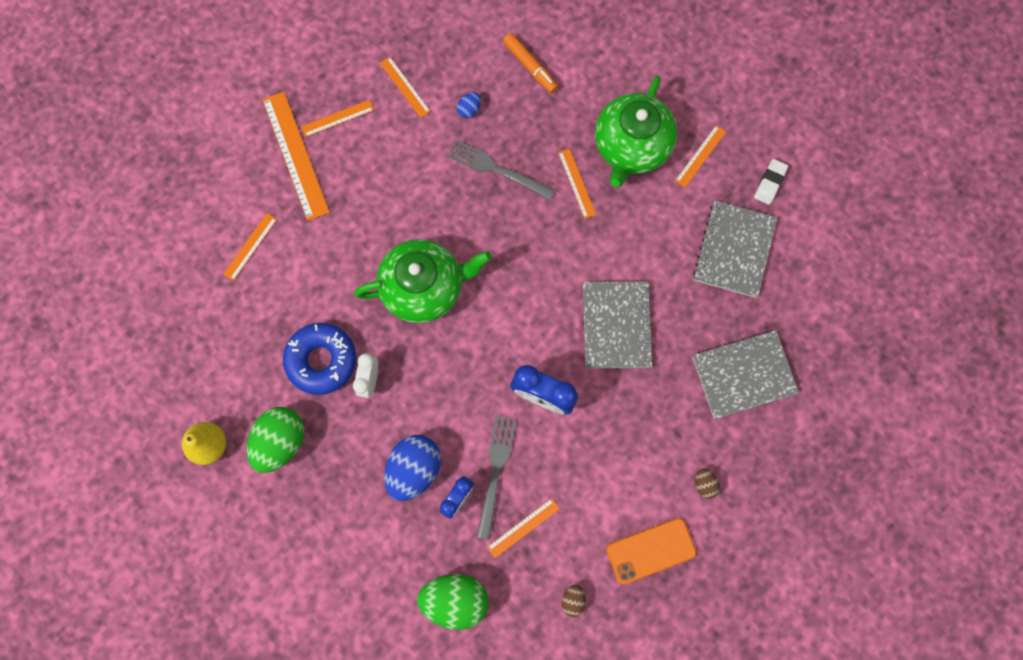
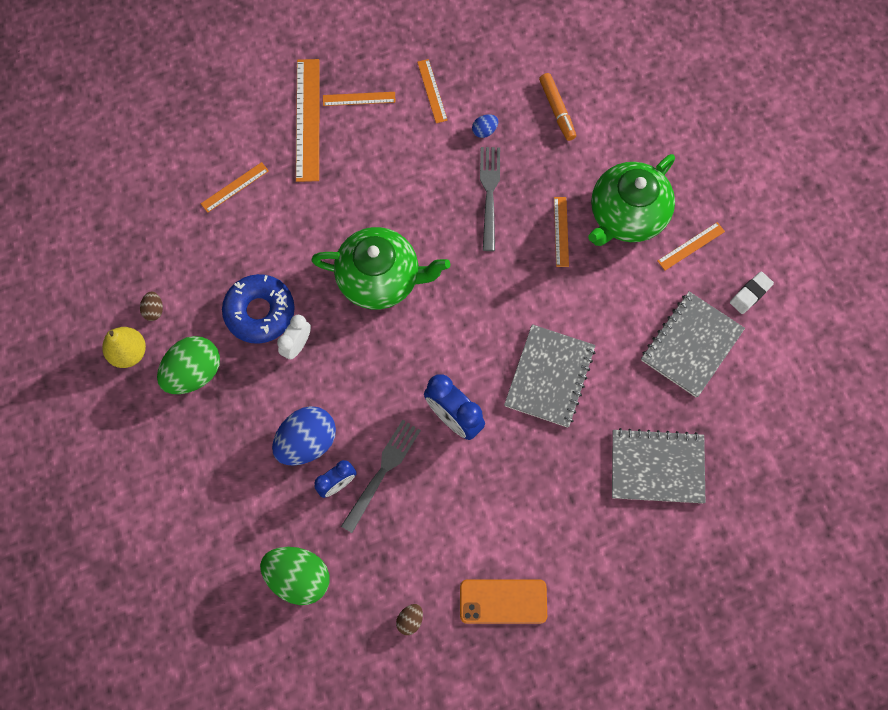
camera: 20 degrees right, 5 degrees down
(496, 169) = (489, 193): grey fork -> grey fork turned 45 degrees clockwise
(523, 528) = (388, 534): orange ruler -> none
(704, 484) = (579, 557): brown egg -> brown egg (154, 310)

